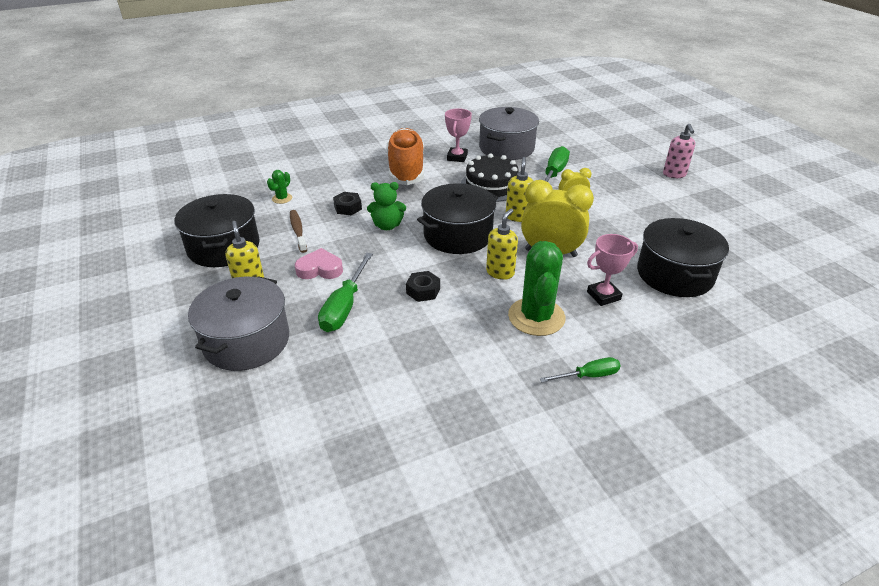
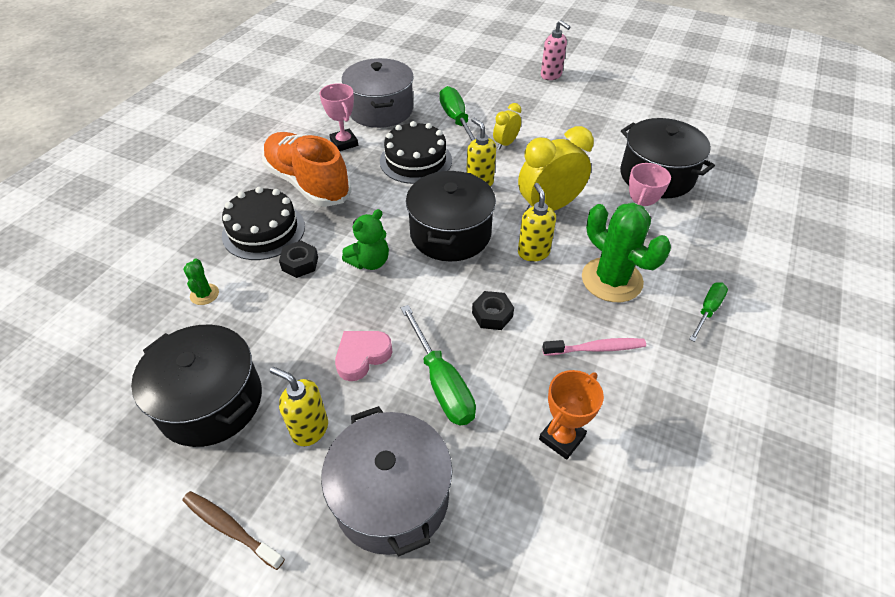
camera: 40 degrees left, 10 degrees up
(298, 231) = (278, 325): brown toothbrush -> brown toothbrush (230, 528)
(350, 182) = (263, 230): none -> black cake
(374, 377) = (561, 438): none -> orange trophy
(466, 347) = (596, 348): none -> pink toothbrush

